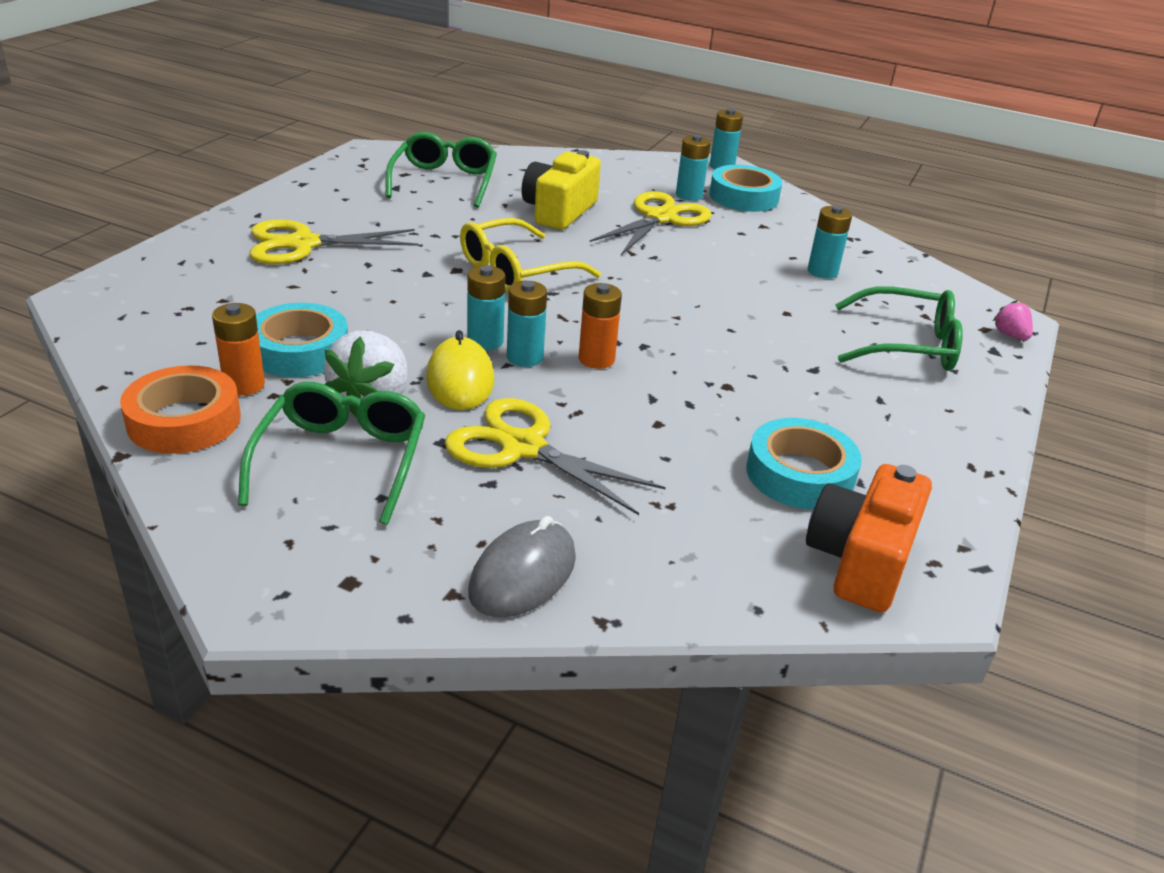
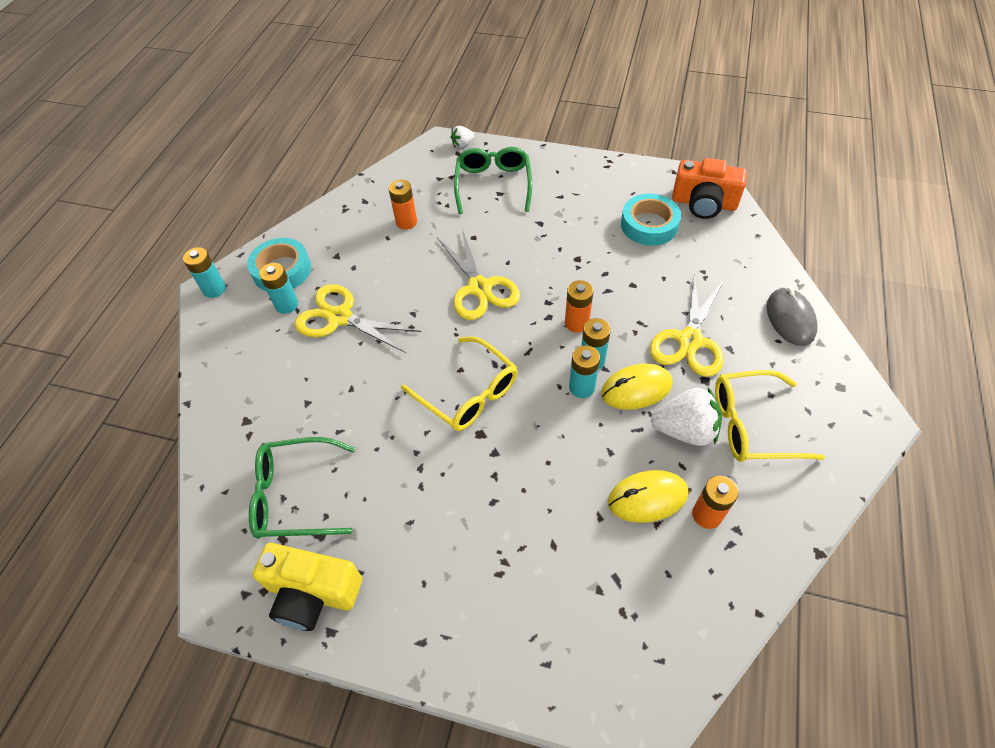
camera: 95 degrees left, 20 degrees up
(184, 420) = (765, 533): orange tape -> none
(299, 350) = (647, 498): turquoise tape -> yellow mouse
(303, 244) = (474, 569): yellow scissors -> yellow scissors (479, 288)
(341, 461) = (752, 425): green glasses -> yellow glasses
(523, 574) = (790, 319): grey mouse -> grey mouse turned 60 degrees clockwise
(559, 211) = (344, 387): yellow camera -> yellow camera (312, 593)
(822, 271) = (406, 222): turquoise battery -> orange battery
(1010, 335) = (462, 144): pink strawberry -> white strawberry

